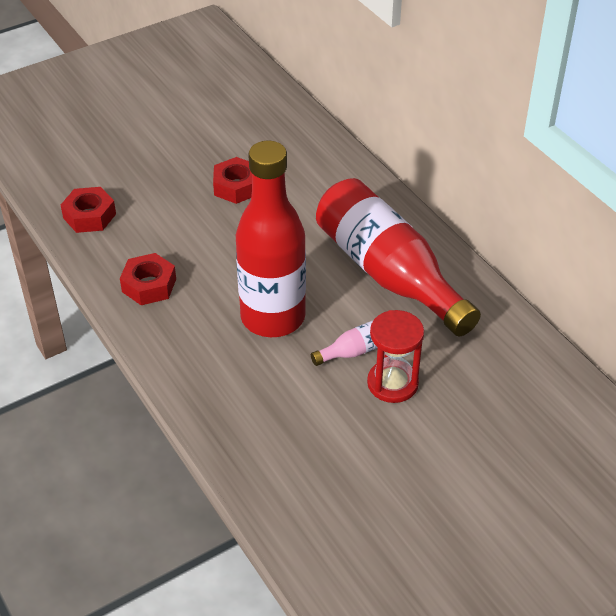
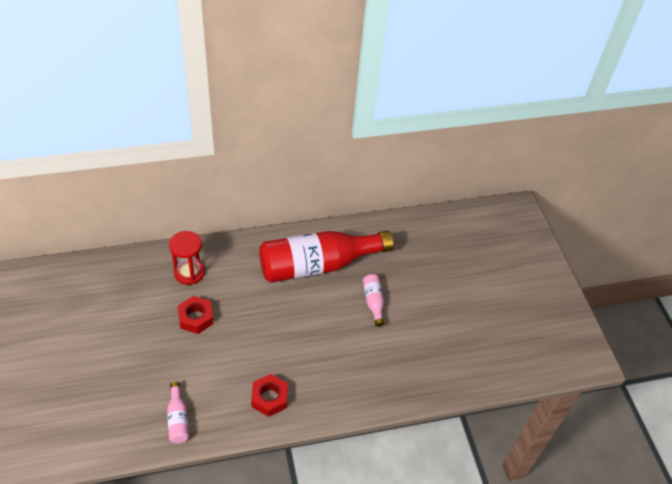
camera: 75 degrees left, 5 degrees up
(89, 216) = (178, 418): red nut -> pink bottle
(273, 317) = (329, 336): red bottle -> none
(392, 383) = (404, 295): red hourglass -> red hourglass (189, 272)

